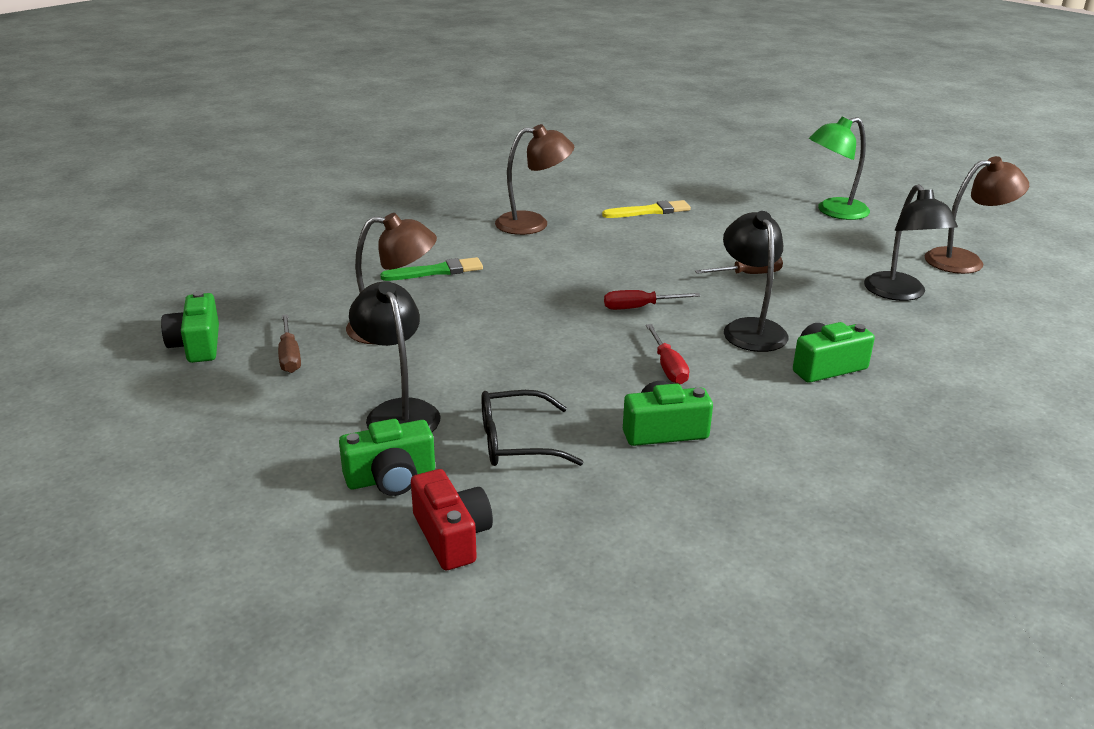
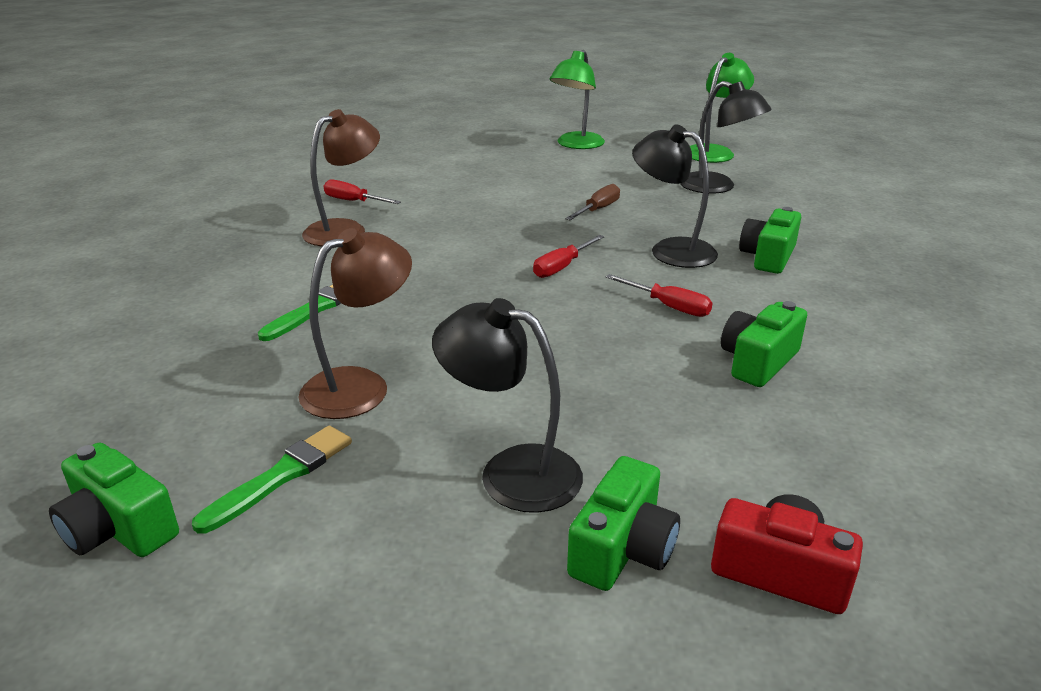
camera: 40 degrees left, 0 degrees up
(289, 356) = (281, 476): brown screwdriver -> green brush
(516, 442) = (669, 437): black glasses -> none
(571, 203) = (353, 201): none -> red screwdriver
(649, 211) = (436, 186): yellow brush -> none
(965, 260) = (714, 152): brown lamp -> green lamp

